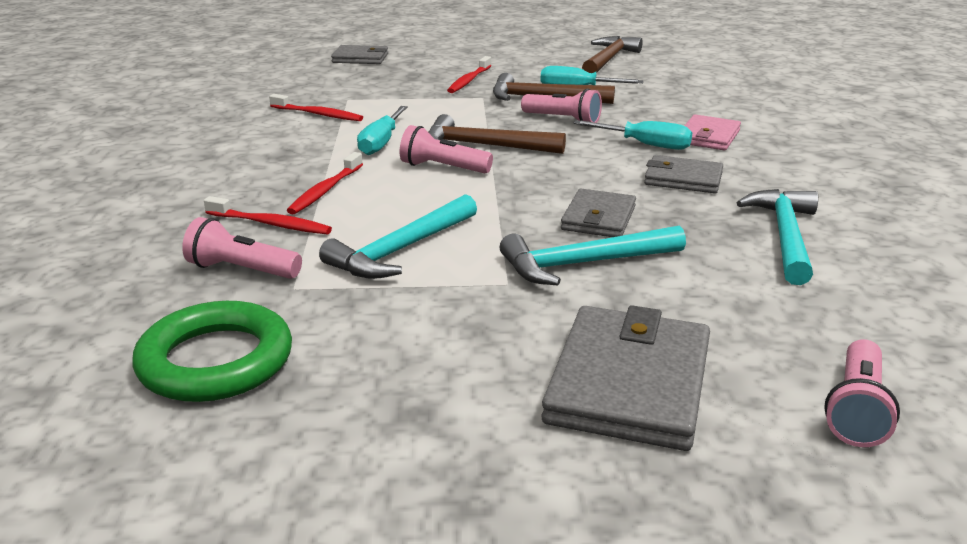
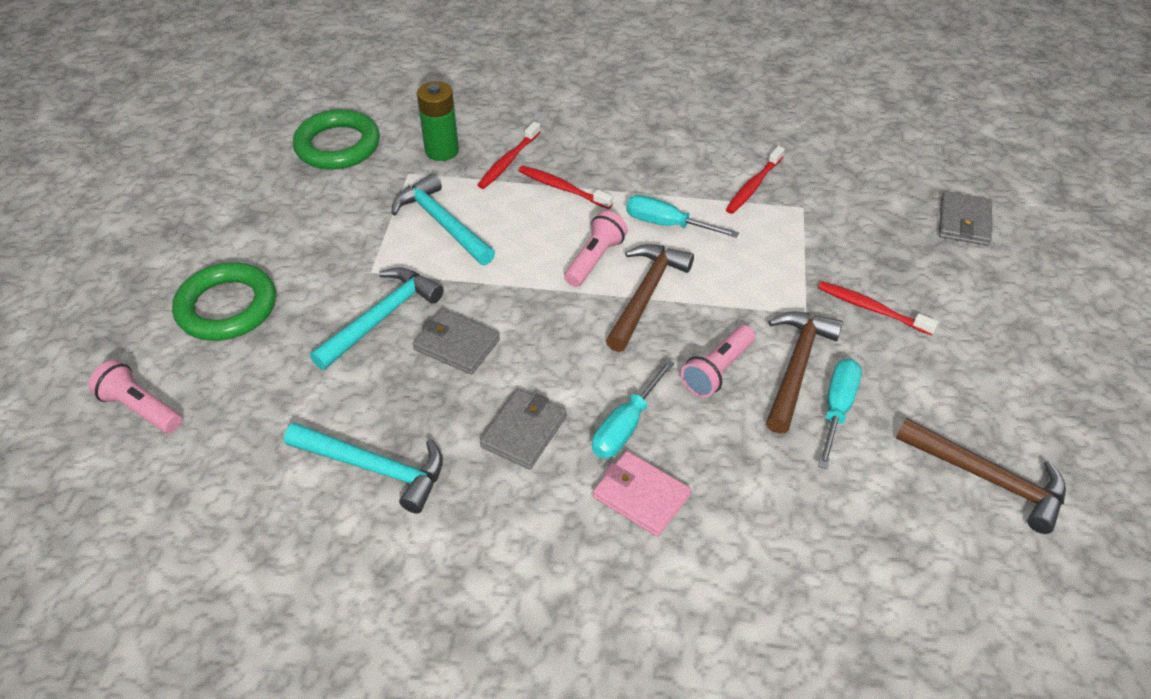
camera: 100 degrees right, 20 degrees up
(241, 270) = (442, 151): pink flashlight -> green battery
(583, 264) = (381, 318): turquoise hammer -> turquoise hammer turned 45 degrees clockwise
(629, 383) = (227, 307): grey wallet -> green ring

